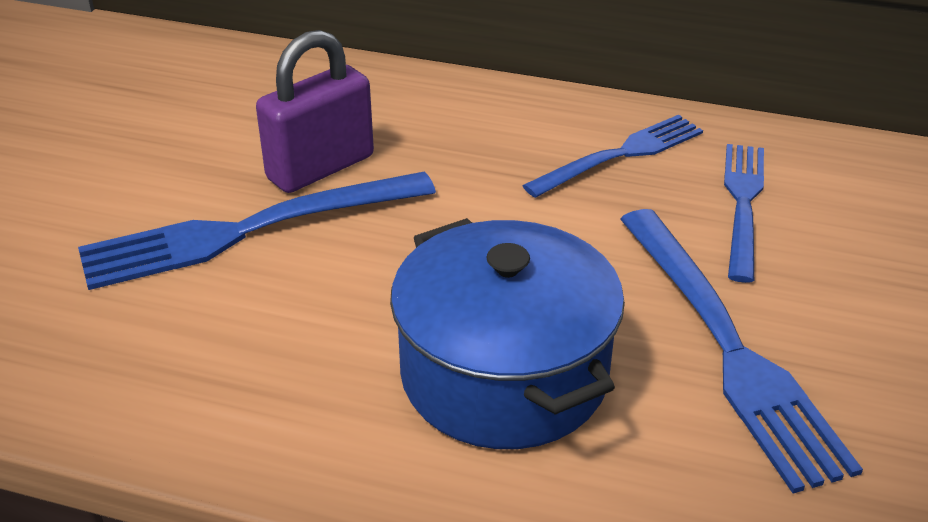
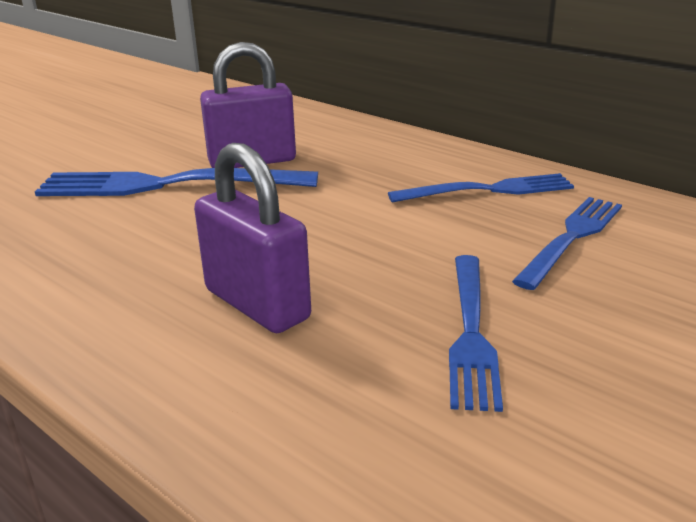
camera: 25 degrees right, 10 degrees down
(504, 375) = (257, 304): blue pot -> purple padlock
(730, 349) = (471, 333): blue fork -> blue fork, size x0.65

